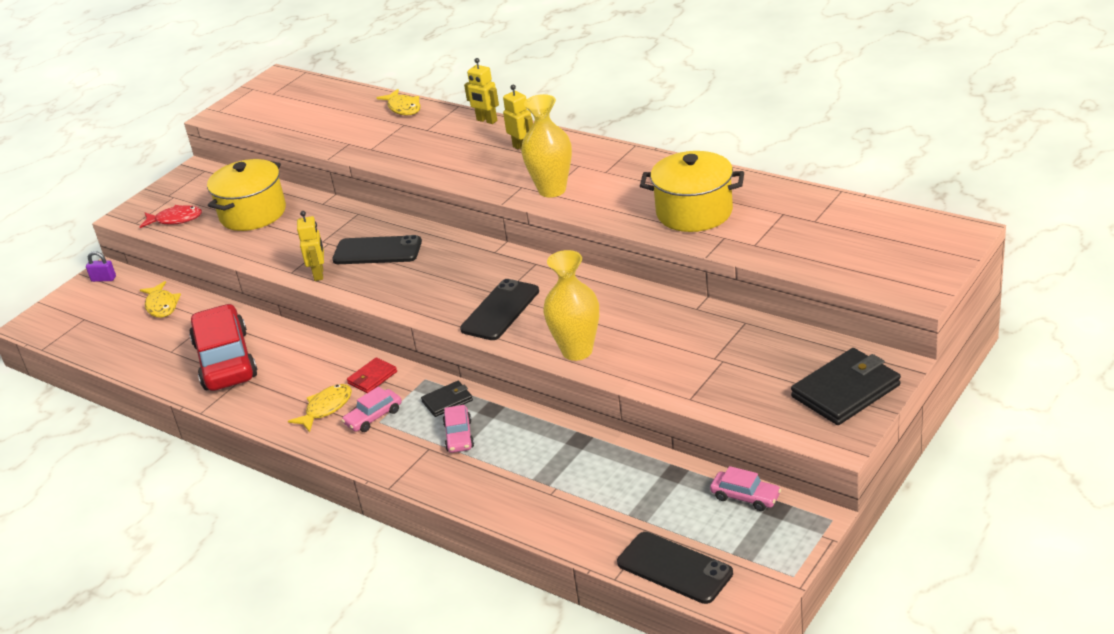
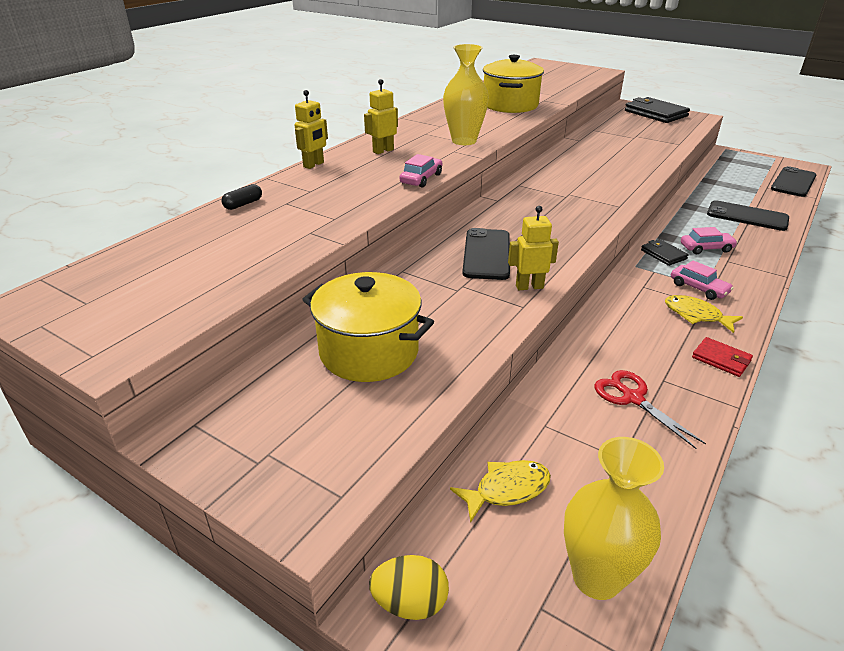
camera: 95 degrees left, 0 degrees up
(103, 279) = (410, 603): purple padlock -> yellow egg
(175, 219) = (352, 437): red fish -> none
(226, 360) = (632, 398): red car -> red scissors
(372, 378) = (641, 292): red wallet -> red wallet (721, 359)
(403, 108) = (243, 204): yellow fish -> black capsule
(500, 310) = (589, 196): black phone -> black phone (747, 216)
(577, 351) = (638, 171): yellow vase -> yellow vase (596, 577)
(745, 497) = (719, 165): pink car -> pink car (421, 179)

